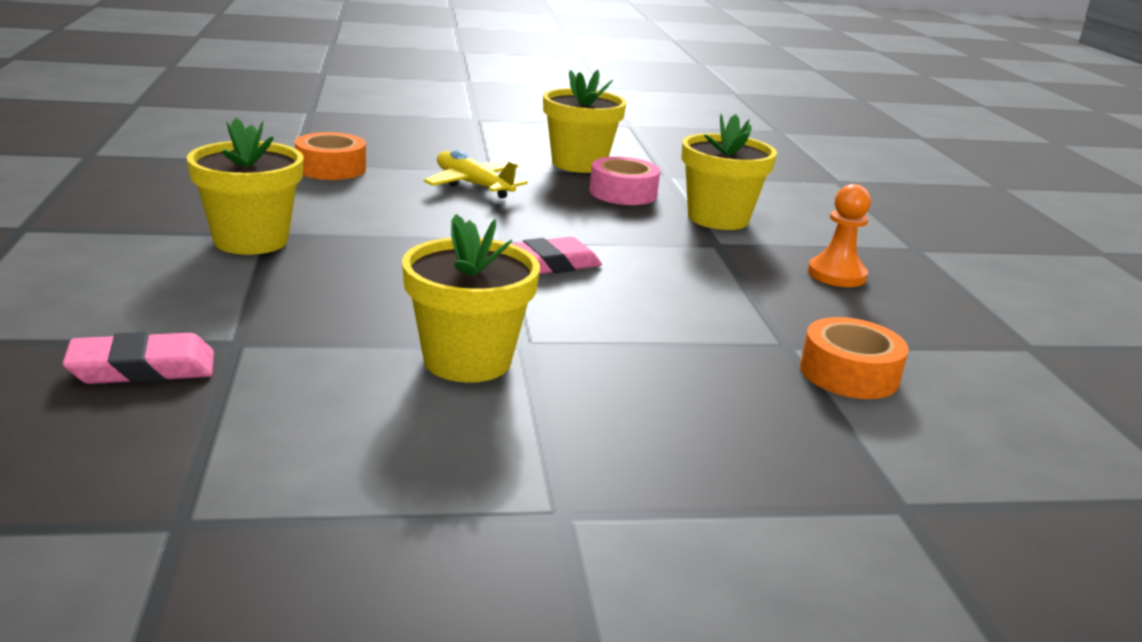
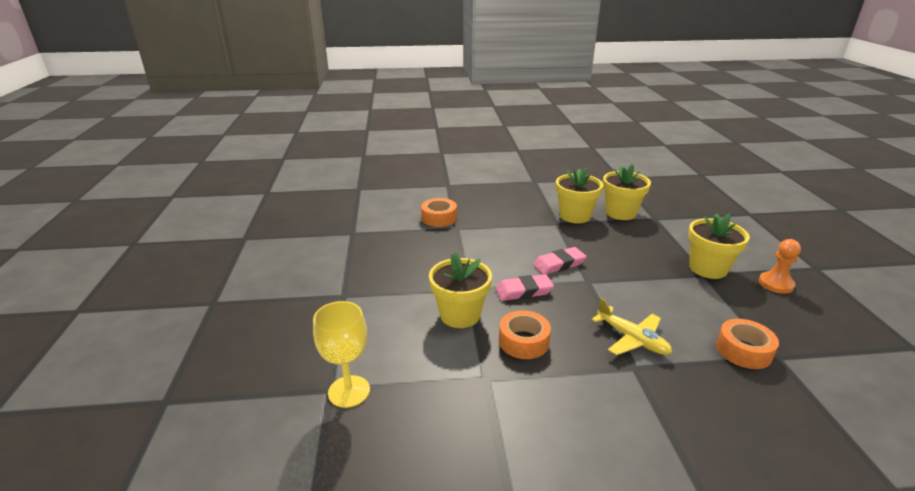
camera: 175 degrees left, 5 degrees up
(142, 368) = (672, 209): pink eraser -> pink eraser (524, 291)
(579, 164) = (564, 389): yellow flower pot -> yellow flower pot (620, 213)
(623, 193) = (523, 341): pink tape -> orange tape
(816, 178) = (349, 391): none -> yellow goblet
(836, 275) = (410, 268): orange pawn -> orange pawn (775, 284)

